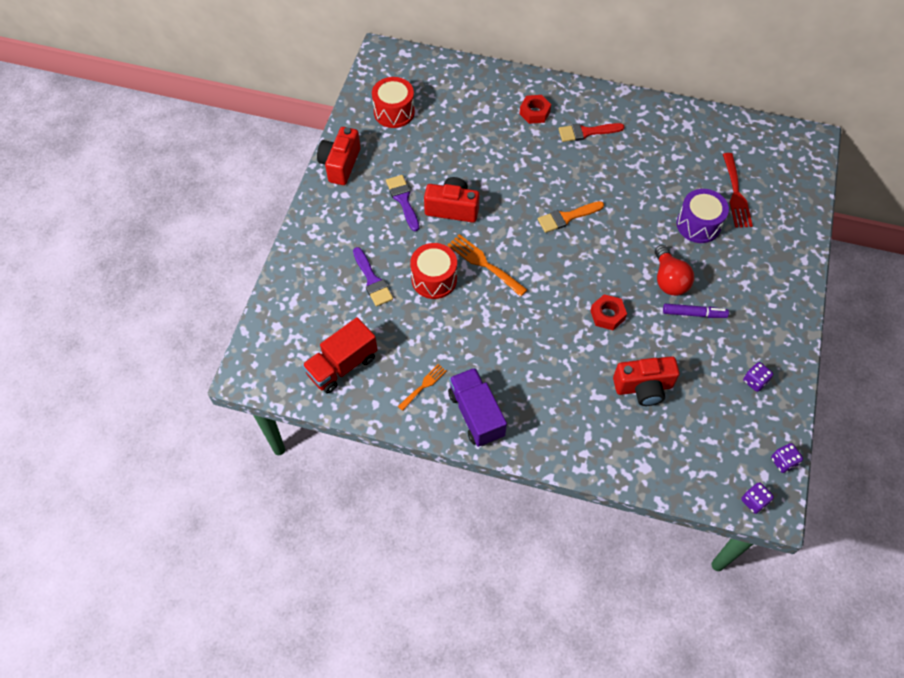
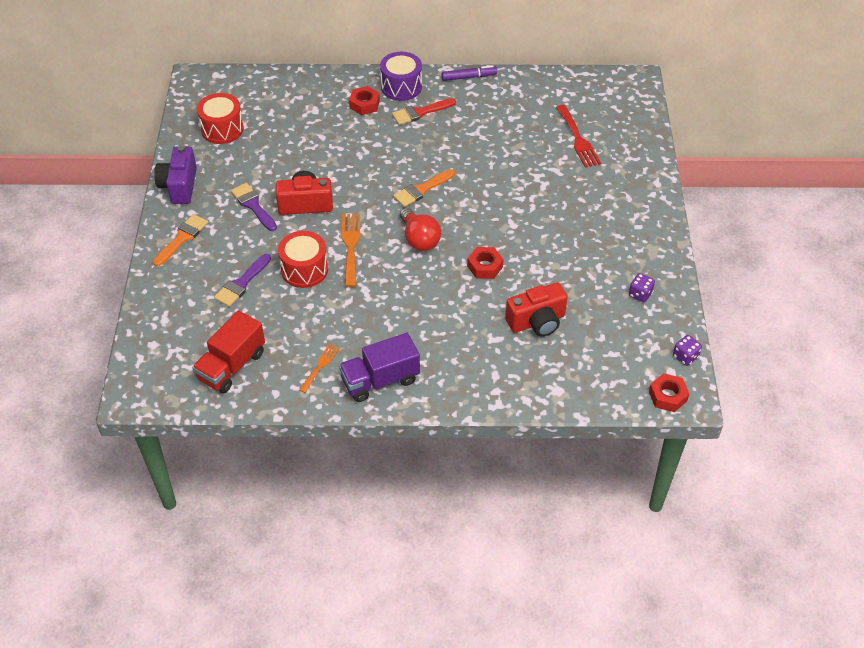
camera: 15 degrees left, 10 degrees down
(329, 220) = (182, 238): none -> orange brush
(340, 164) = (179, 186): red camera -> purple camera
(372, 280) = (242, 283): purple brush -> purple brush turned 75 degrees clockwise
(476, 414) = (380, 380): purple truck -> purple truck turned 75 degrees counterclockwise
(484, 263) = (351, 246): orange fork -> orange fork turned 60 degrees clockwise
(669, 280) = (535, 224): red light bulb -> red light bulb (419, 239)
(693, 313) = (566, 248): purple marker -> purple marker (468, 77)
(698, 225) = (550, 172): purple drum -> purple drum (401, 87)
(754, 501) = (667, 396): purple dice -> red nut

